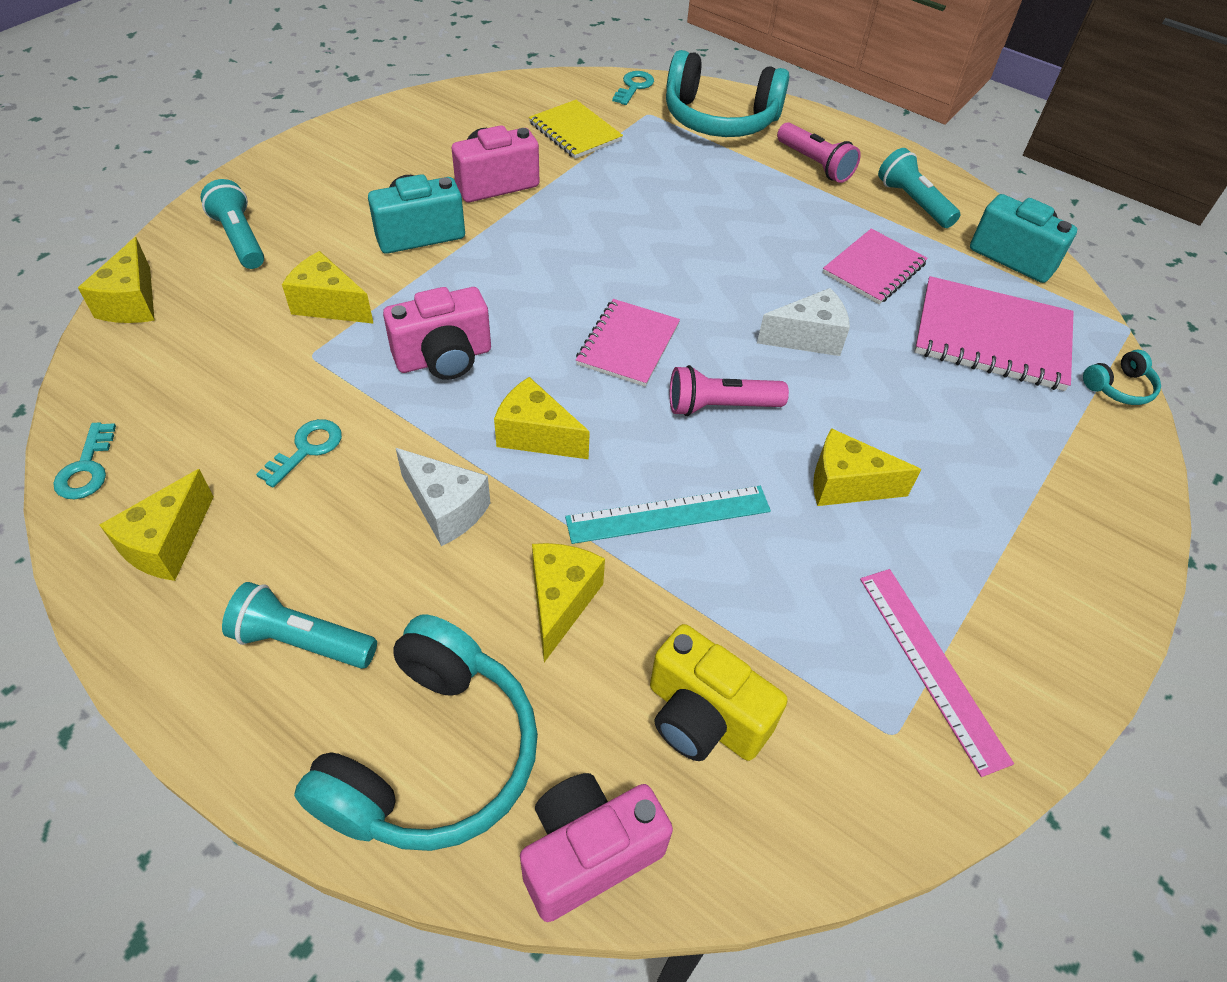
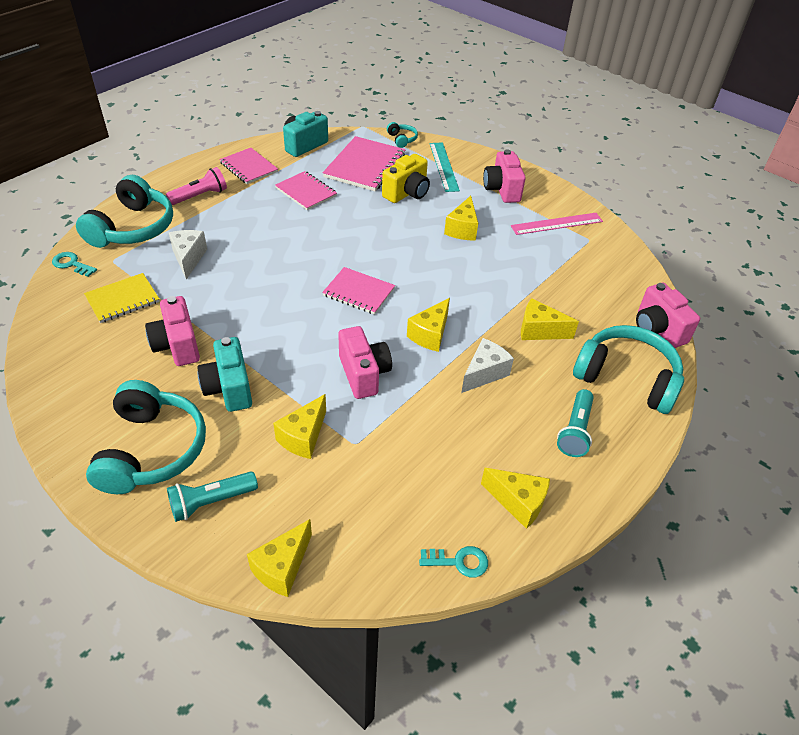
camera: 85 degrees left, 5 degrees down
(132, 302) = (282, 567): yellow cheese -> yellow cheese turned 120 degrees clockwise
(306, 449) = (441, 439): turquoise key -> none
(324, 187) = (151, 450): none -> turquoise headphones
(668, 515) = (483, 289): turquoise ruler -> turquoise ruler (444, 166)
(703, 717) = (591, 290): yellow camera -> yellow camera (407, 193)
(720, 406) = (409, 262): pink flashlight -> none
(808, 338) = (360, 224): white cheese -> white cheese (188, 258)
(913, 202) = (249, 167): turquoise flashlight -> pink notebook
(1019, 560) = (502, 190): none -> pink camera

